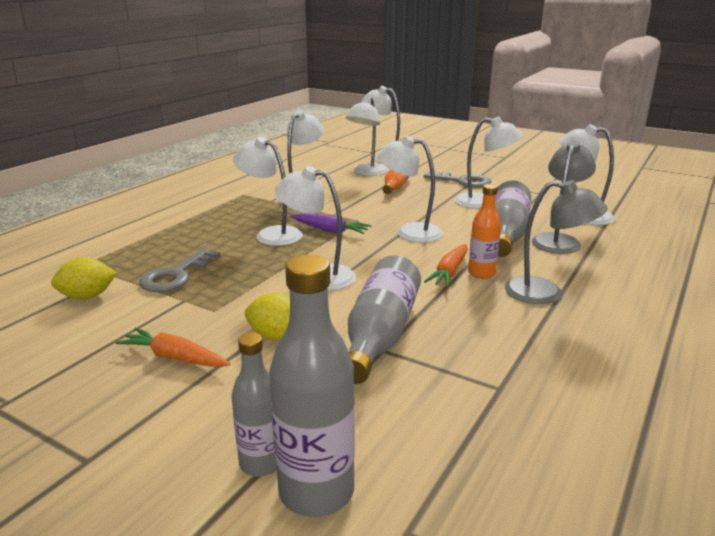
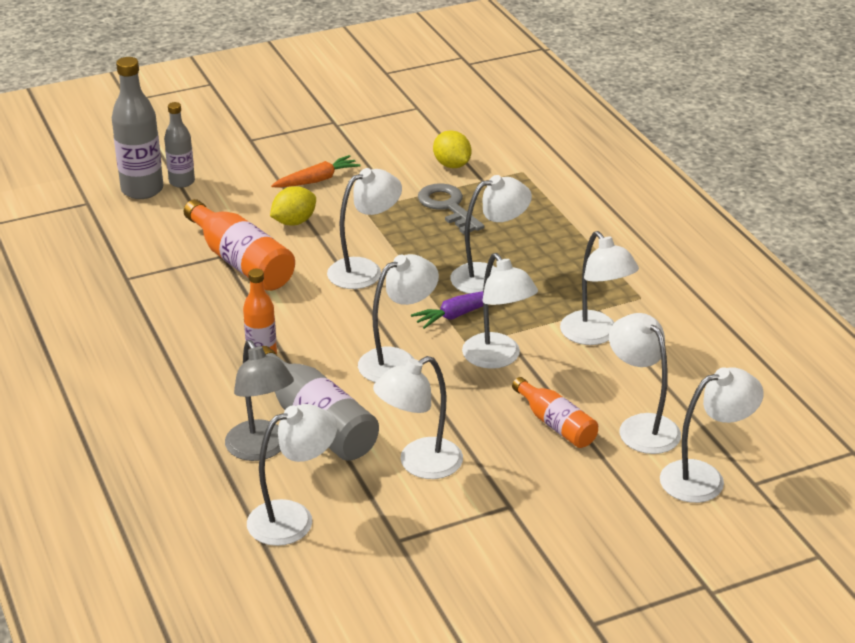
camera: 125 degrees right, 10 degrees up
(87, 297) = (452, 165): yellow lemon -> yellow lemon turned 45 degrees counterclockwise
(361, 210) = (497, 358): none -> white lamp
(380, 334) = (241, 262): grey bottle -> orange bottle
(449, 272) = (286, 340): orange carrot -> none
(462, 181) = (517, 495): grey key -> none
(546, 293) = (188, 369): grey lamp -> none

